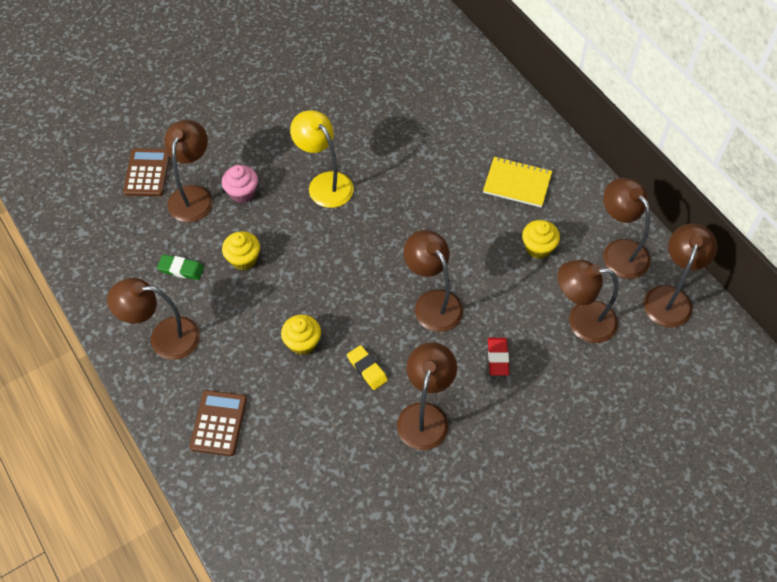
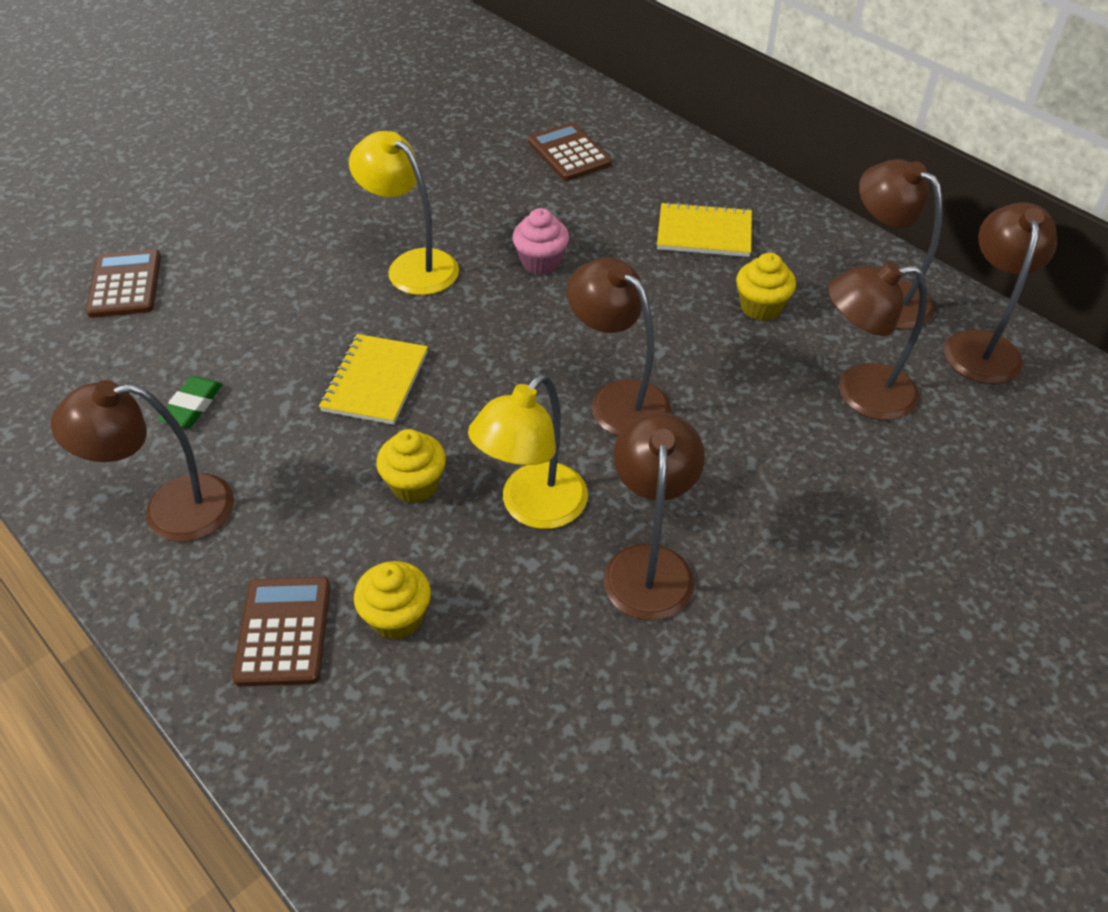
camera: 10 degrees left, 10 degrees down
(181, 269) = (192, 406): green eraser -> green eraser turned 75 degrees counterclockwise
(193, 195) = (203, 305): brown lamp -> none
(242, 193) = (283, 292): pink cupcake -> pink cupcake (541, 262)
(243, 259) = (296, 379): yellow cupcake -> yellow cupcake (397, 617)
(289, 268) = (375, 381): none -> yellow notebook
(367, 369) = (533, 508): yellow eraser -> yellow lamp
(443, 103) = (569, 153): none -> brown calculator
(497, 358) = (745, 462): red eraser -> none

